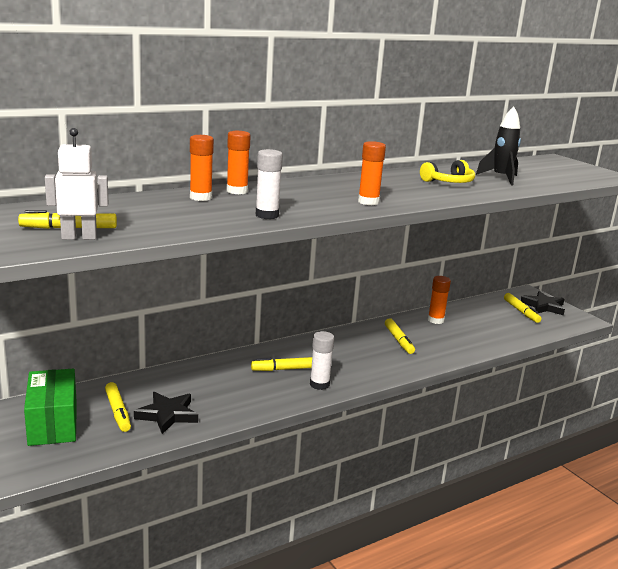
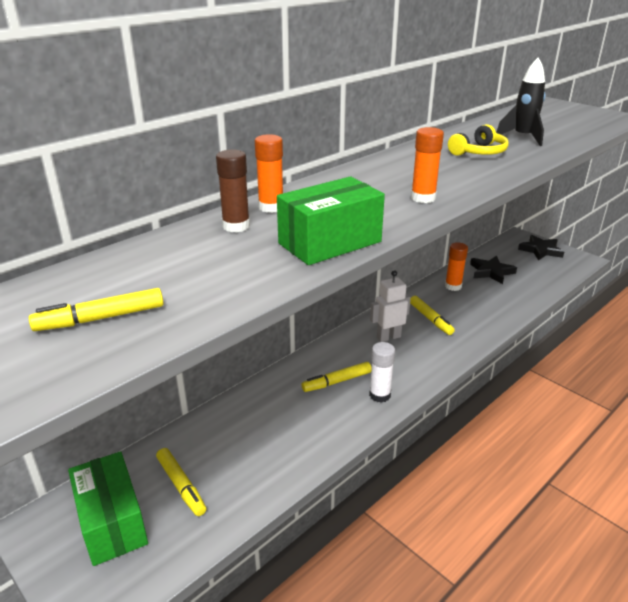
camera: 10 degrees left, 10 degrees up
(79, 237) = (122, 335): white robot -> white robot (388, 337)
(167, 415) = (238, 477): black star -> black star (491, 272)
(200, 197) = (236, 226): orange glue stick -> brown glue stick
(267, 215) = (330, 243): white glue stick -> green box
(521, 312) = (524, 260): yellow marker -> none

